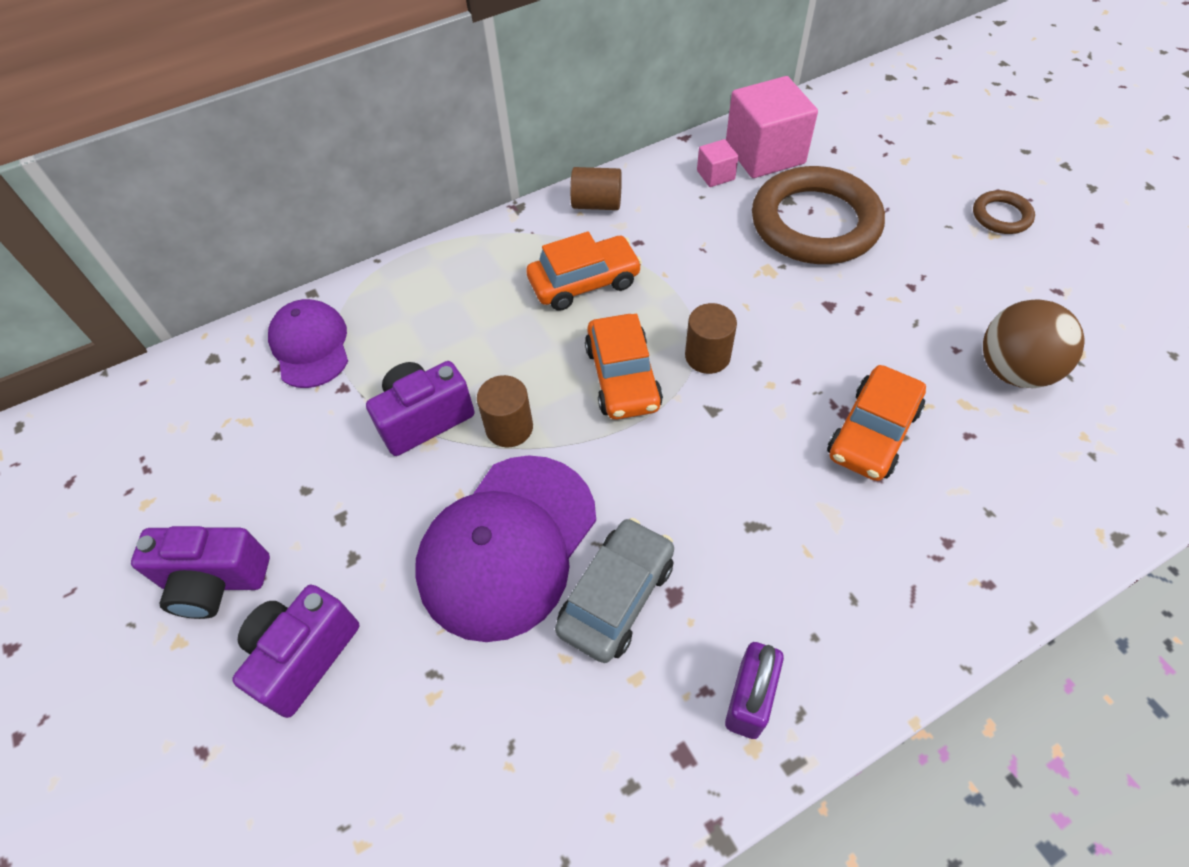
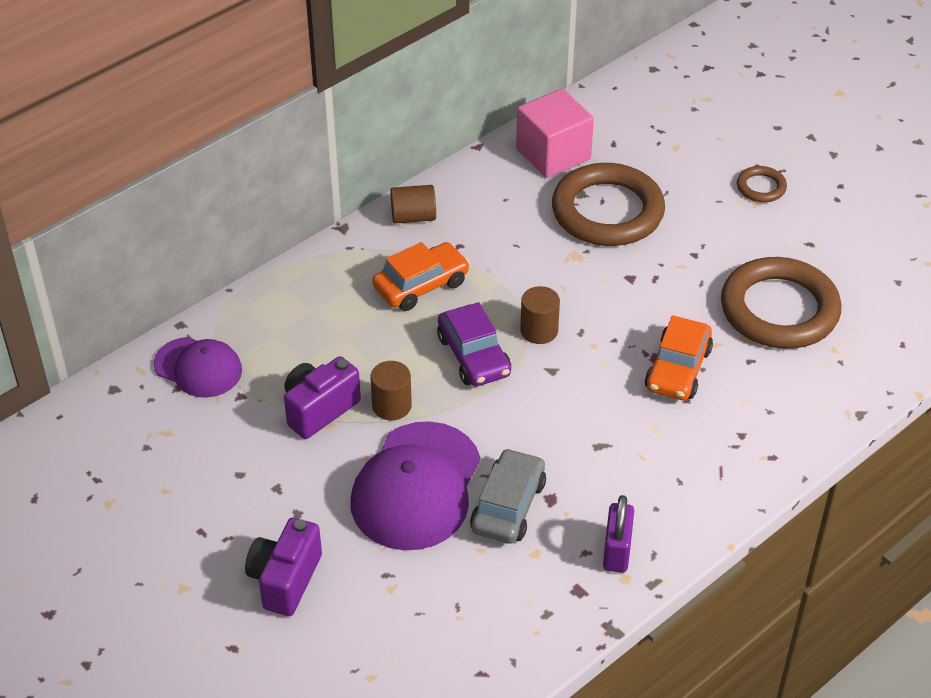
camera: 15 degrees left, 10 degrees down
(215, 582) = (194, 546): purple camera -> none
(310, 346) = (198, 368): purple cap -> purple cap turned 150 degrees clockwise
(622, 377) = (473, 356): orange car -> purple car
(715, 175) = (513, 179): pink cube -> none
(1013, 370) = (779, 309): brown ball -> brown ring

